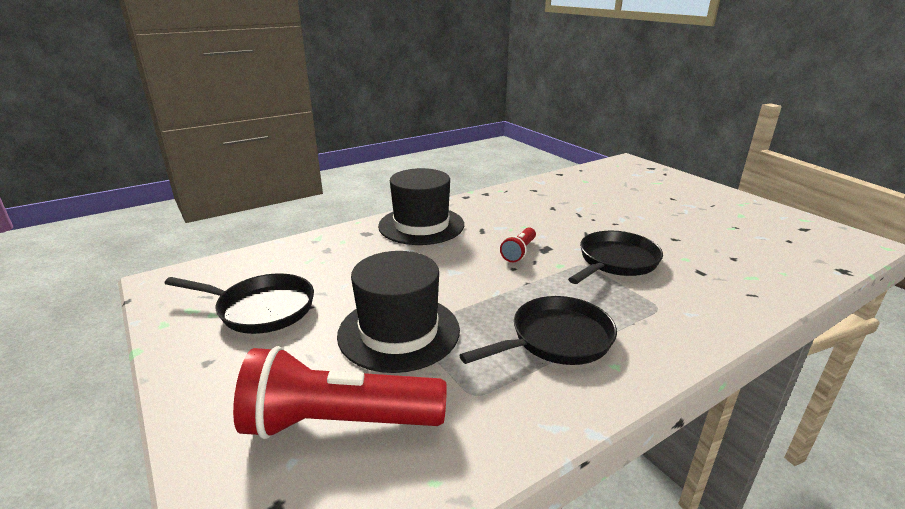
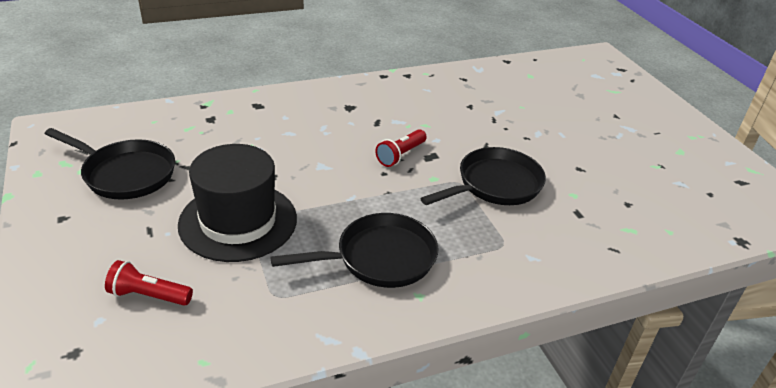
camera: 10 degrees right, 10 degrees up
(338, 422) = (149, 295): red flashlight -> red flashlight, size x0.48
(421, 225) = (317, 105): black hat -> none

